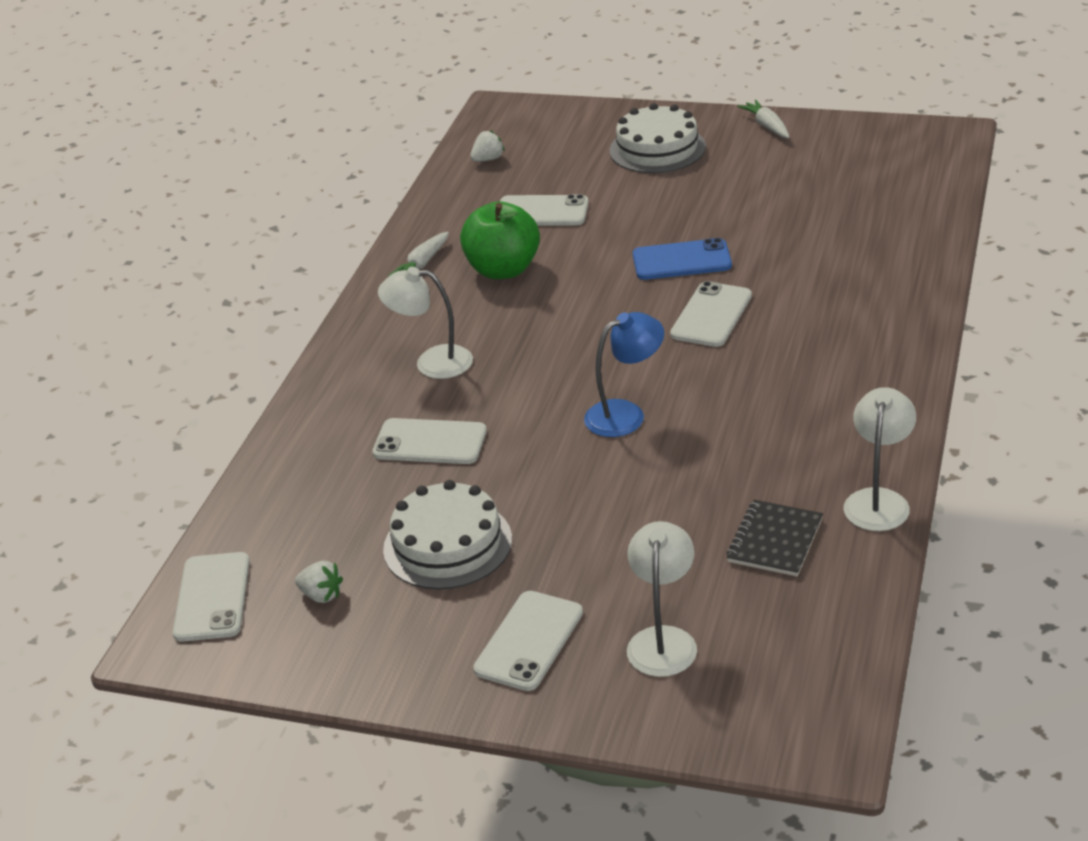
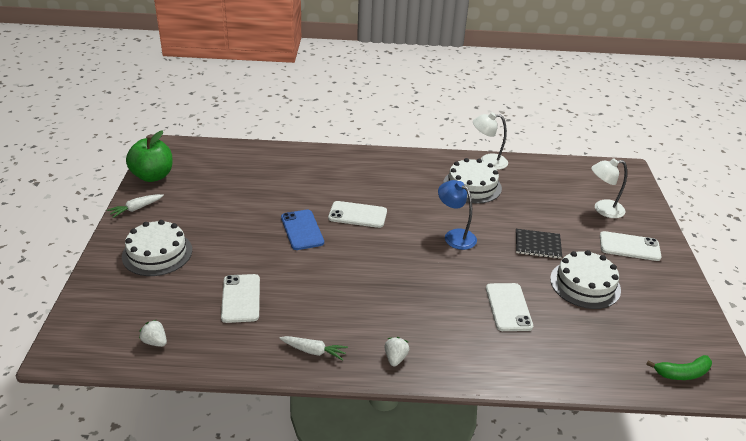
camera: 110 degrees left, 0 degrees up
(212, 597) = (682, 373): white phone -> green banana
(321, 595) = (649, 325): white strawberry -> white strawberry (395, 358)
(432, 362) = (431, 322): white lamp -> none
(503, 270) = (318, 306): green apple -> green apple (153, 176)
(775, 540) = (526, 185): black notebook -> black notebook (537, 245)
(783, 461) = (472, 186): none -> white cake

